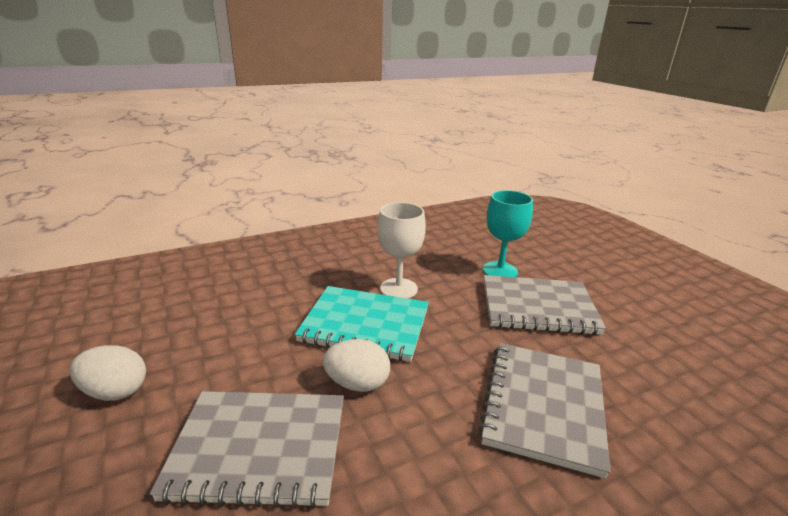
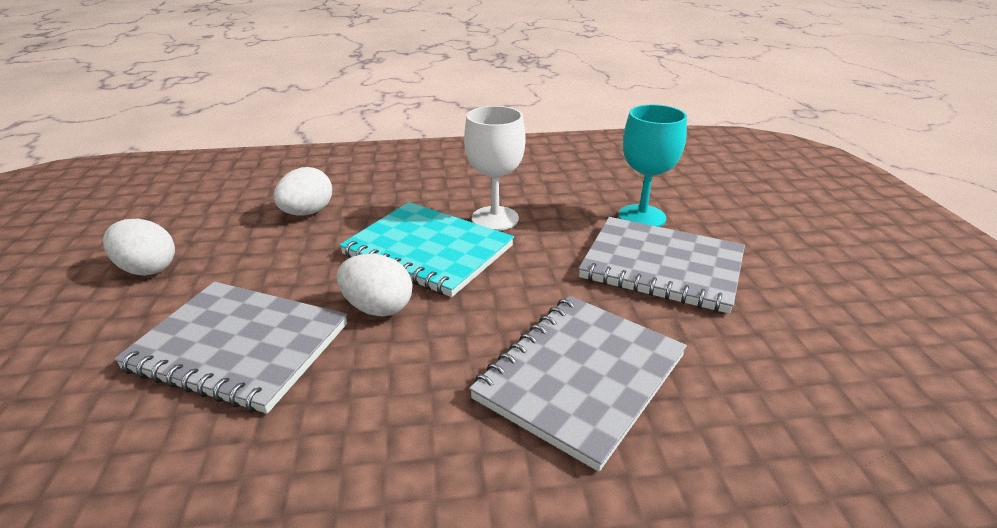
camera: 20 degrees right, 5 degrees up
(240, 308) = (307, 213): none -> white egg

